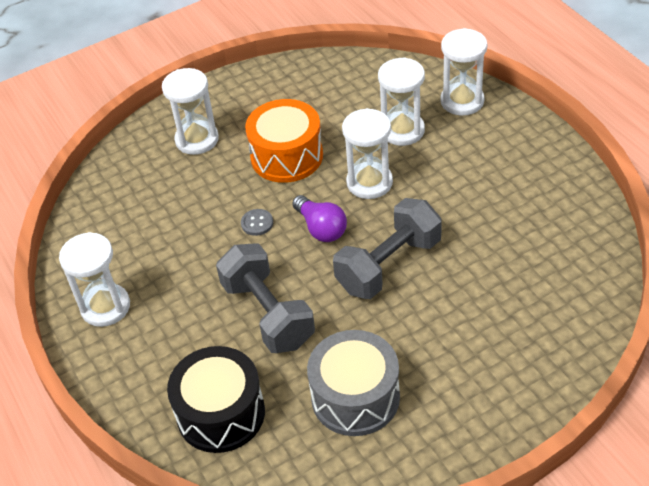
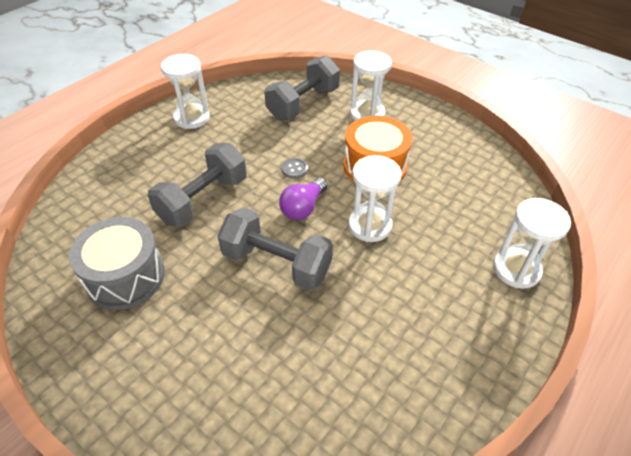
camera: 65 degrees right, 0 degrees up
(143, 191) = (303, 104): none -> grey dumbbell
(221, 413) = (104, 200): black drum -> none
(402, 130) = (447, 233): white hourglass -> none

